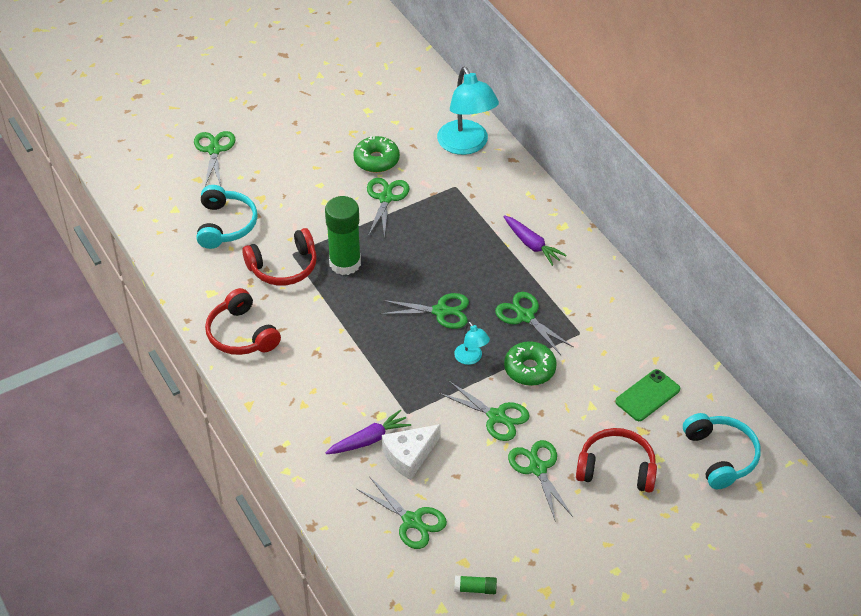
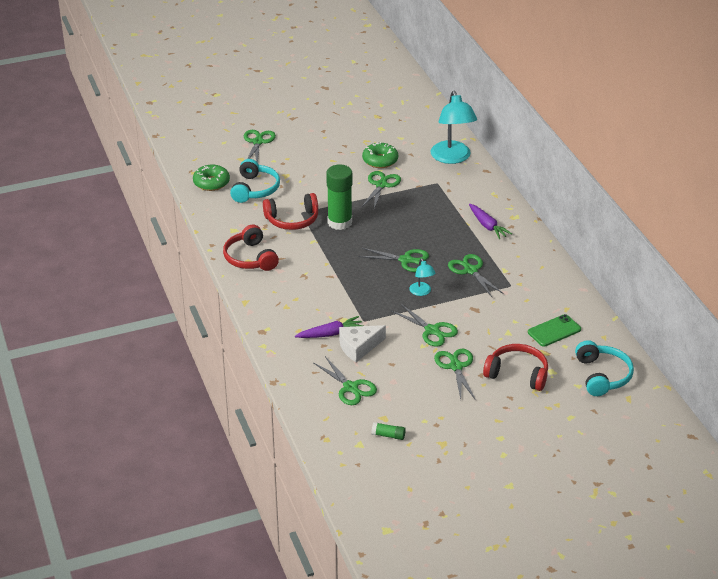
camera: 10 degrees right, 10 degrees down
(529, 369) = (465, 304): green donut -> green donut (211, 183)

